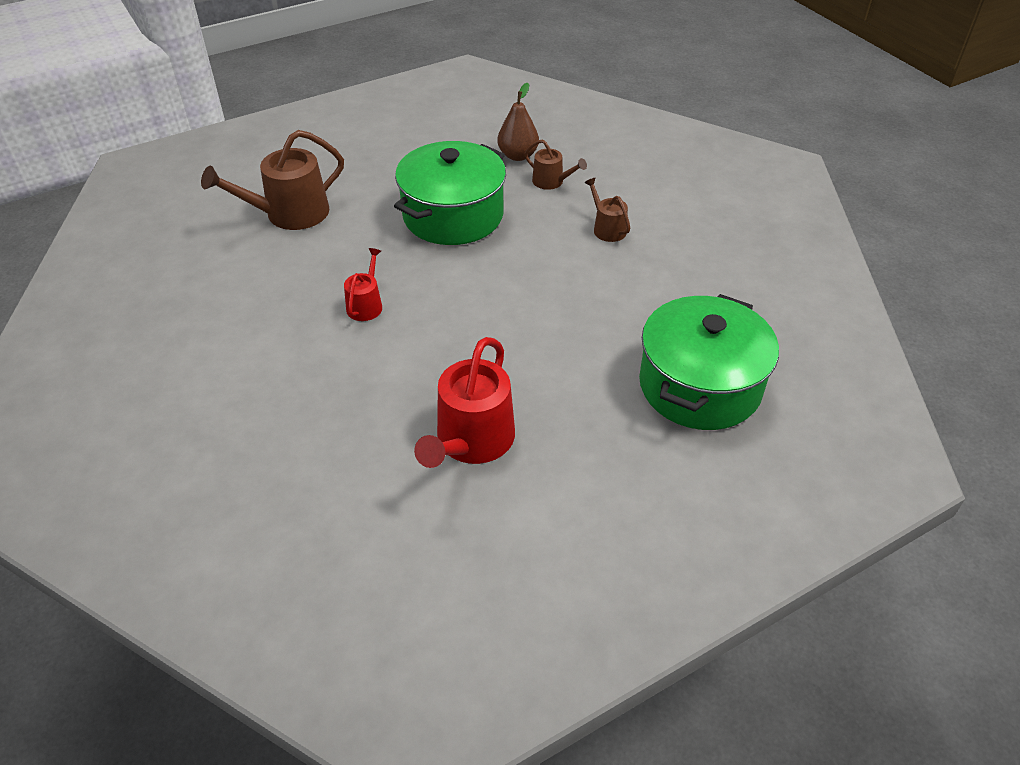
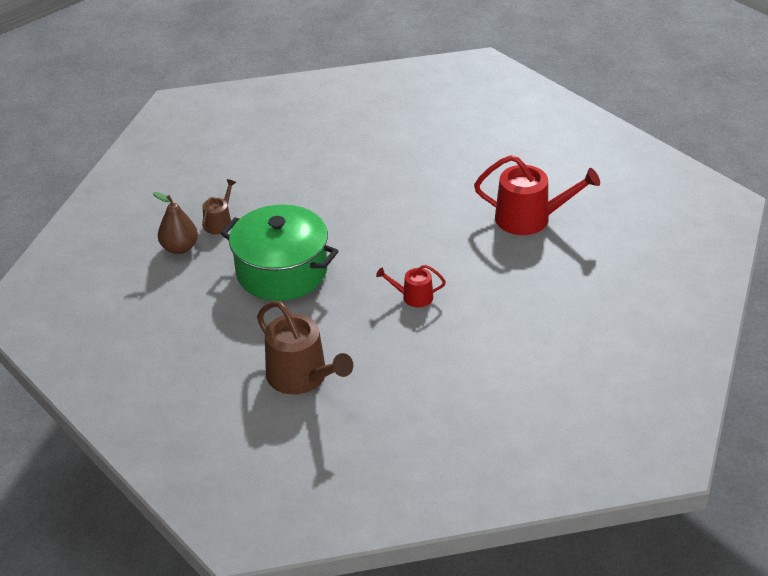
camera: 100 degrees left, 5 degrees down
(607, 228) = (281, 186): brown watering can -> none
(700, 385) = (442, 132): green pot -> none

